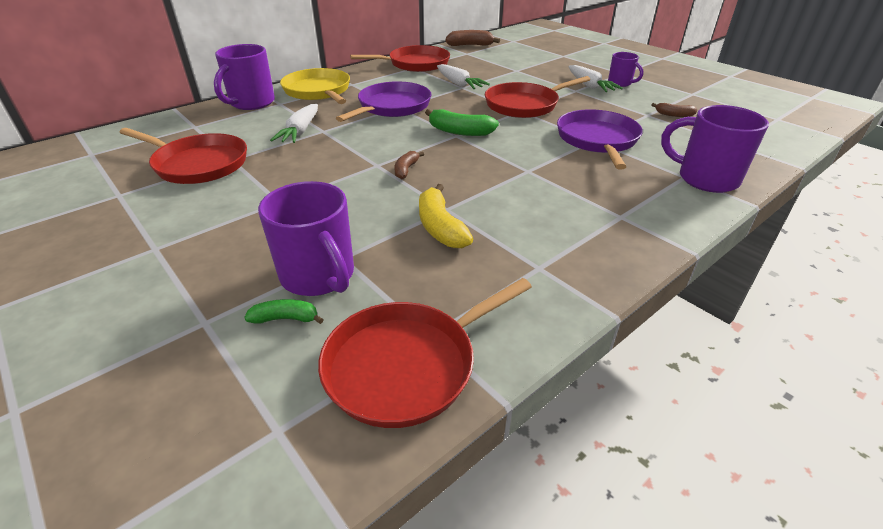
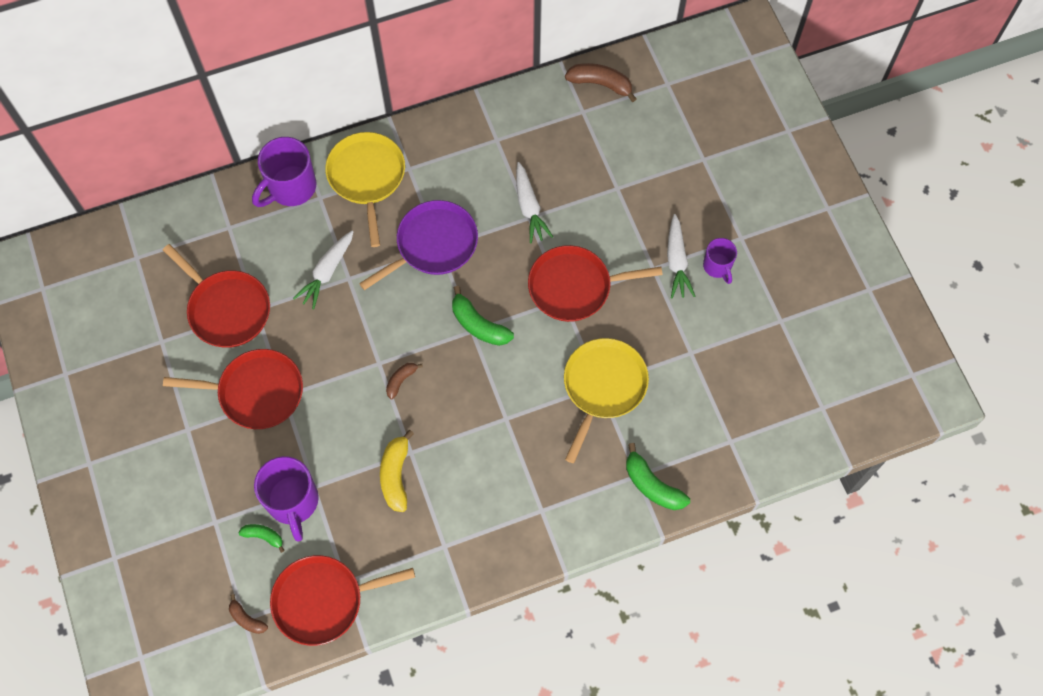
camera: 20 degrees right, 30 degrees up
(416, 64) = (503, 129): red pan -> red pan (256, 392)
(597, 140) = (603, 386): purple pan -> yellow pan
(673, 115) = (718, 362): brown banana -> brown banana (246, 619)
(705, 179) = (652, 485): purple mug -> green banana

